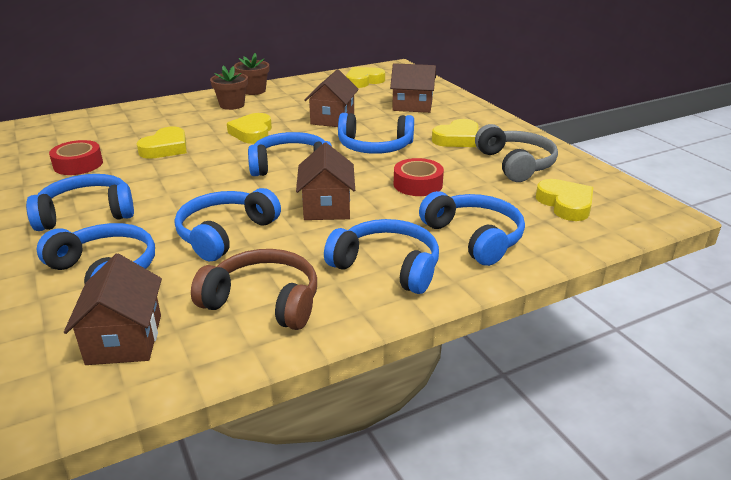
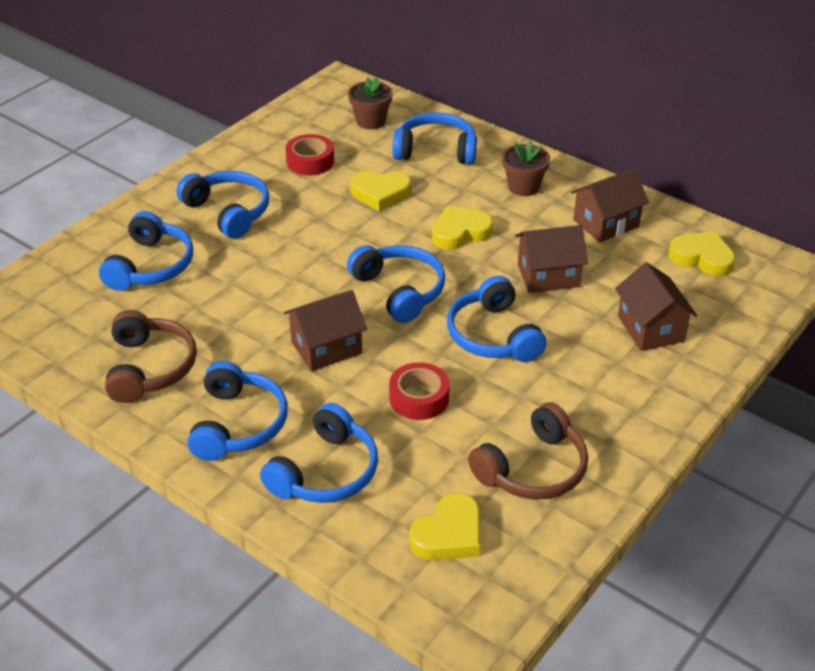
camera: 65 degrees right, 10 degrees up
(124, 339) = (73, 317): brown house -> brown house (606, 223)
(225, 233) = (240, 303): blue headphones -> blue headphones (436, 150)
(254, 91) = (581, 184): brown flower pot -> brown flower pot (370, 121)
(457, 139) = (572, 398): yellow heart -> none
(516, 164) = (533, 469): grey headphones -> brown headphones

